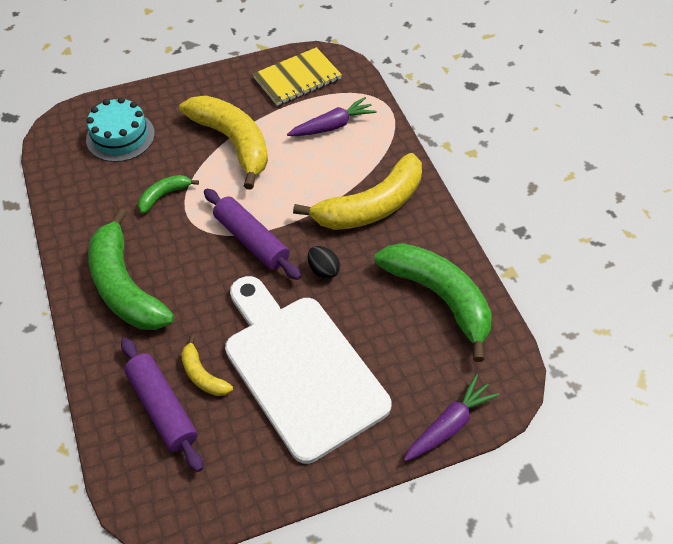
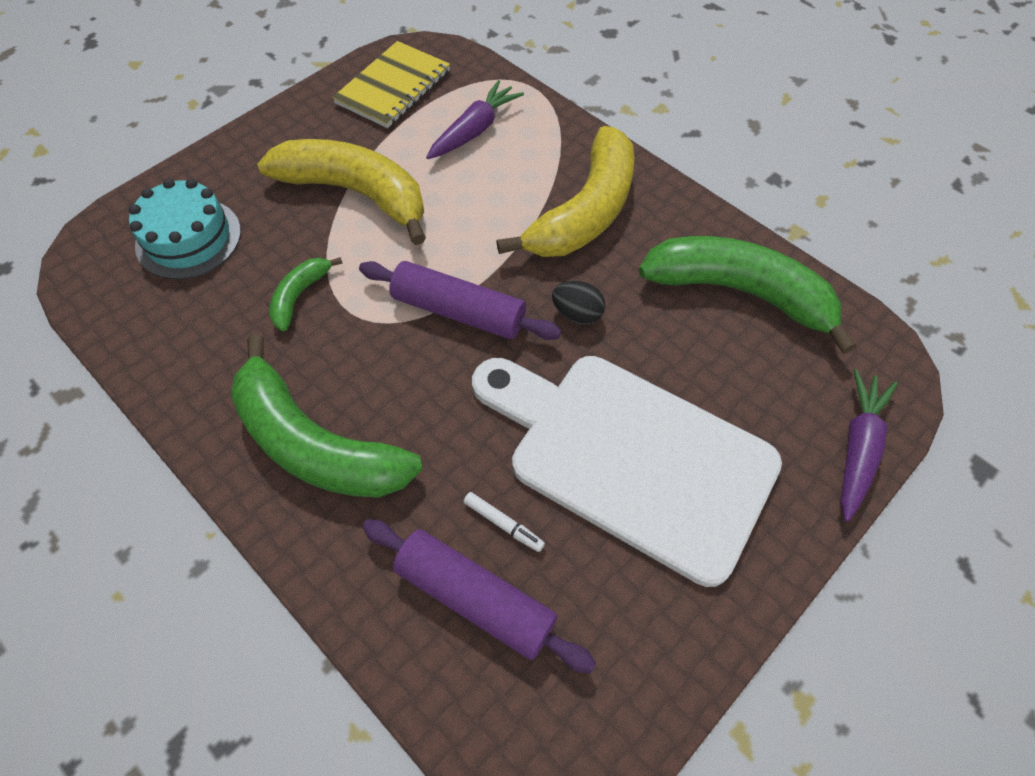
camera: 25 degrees left, 5 degrees up
(202, 375) = (503, 524): yellow banana -> white marker

